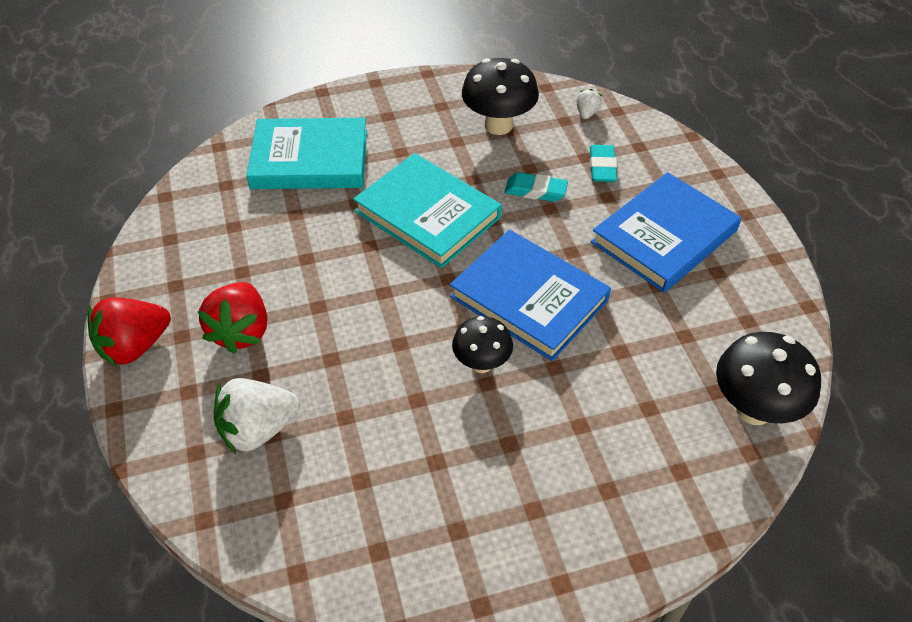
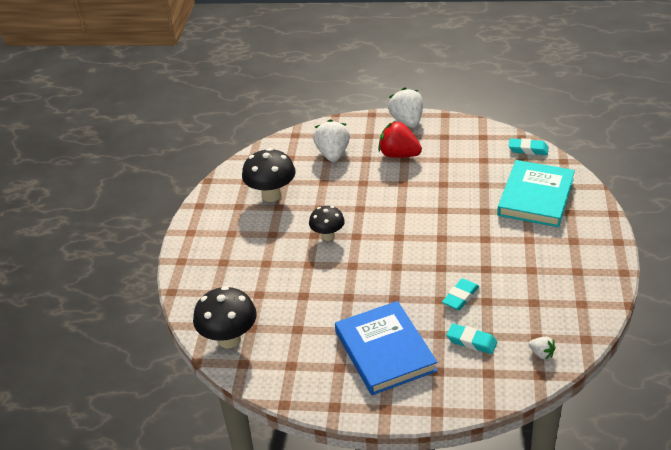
camera: 115 degrees right, 10 degrees down
(134, 346) = (407, 121): red strawberry -> white strawberry
(197, 184) = (528, 149): none -> turquoise eraser
(427, 214) = (459, 239): turquoise book -> none
(498, 125) = (542, 296): black mushroom -> black mushroom (271, 195)
(529, 298) = (364, 267): blue book -> none

